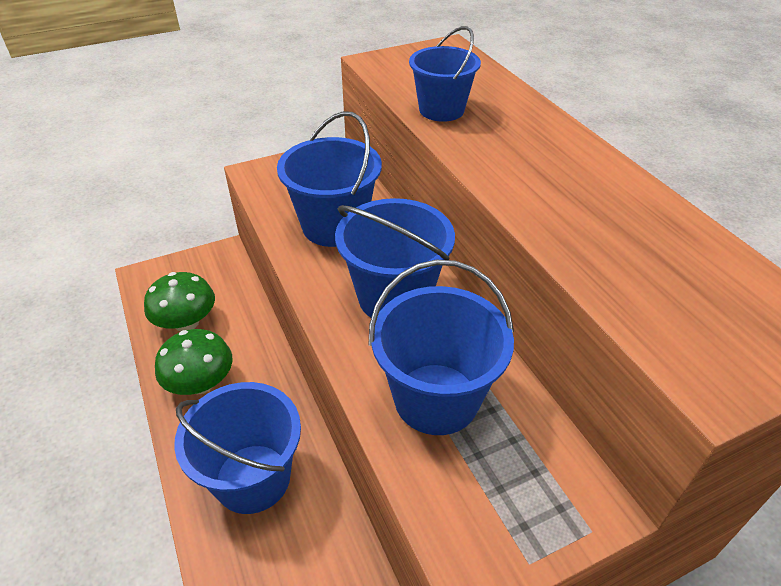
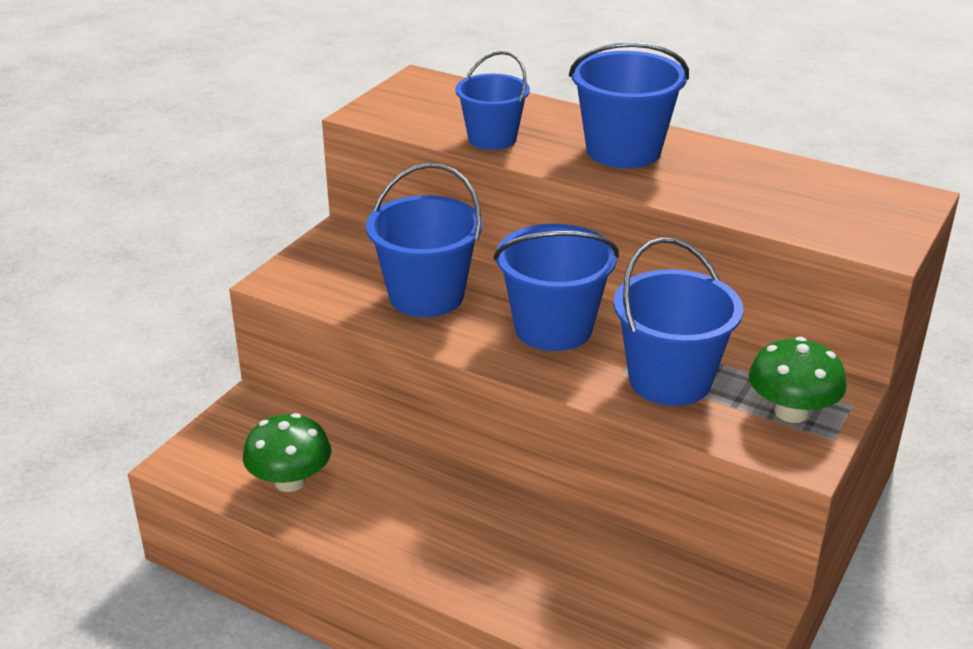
camera: 35 degrees left, 10 degrees down
(201, 383) = (375, 521): green mushroom -> green mushroom (791, 412)
(252, 478) = (519, 561): blue bucket -> blue bucket (623, 151)

